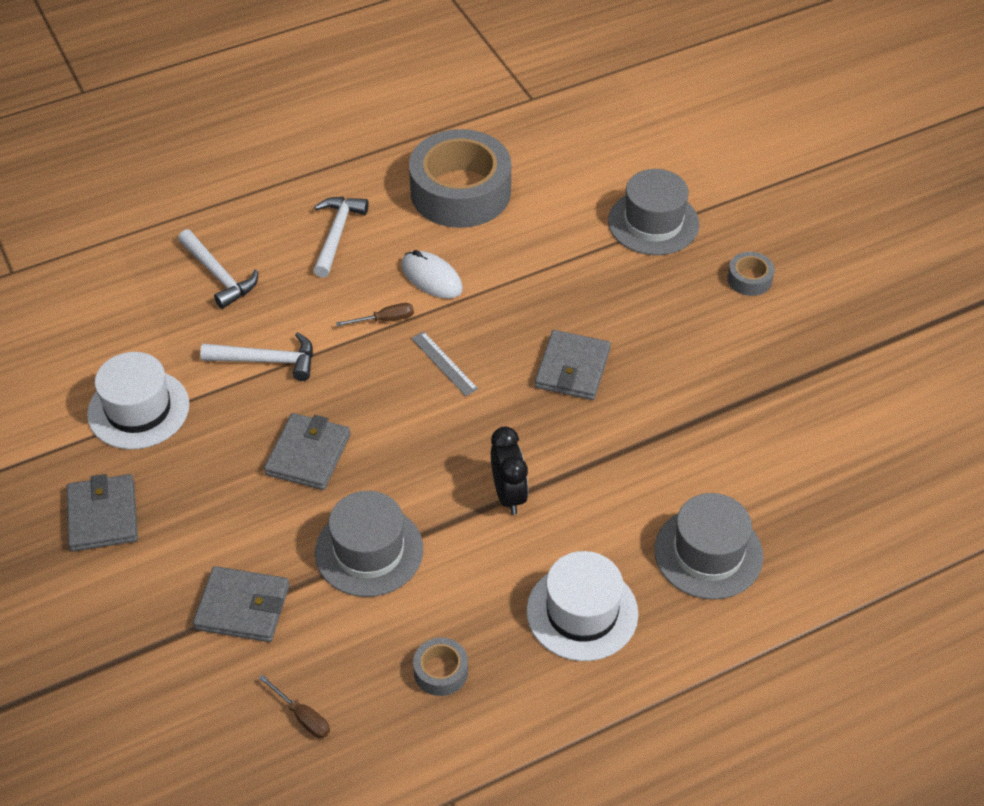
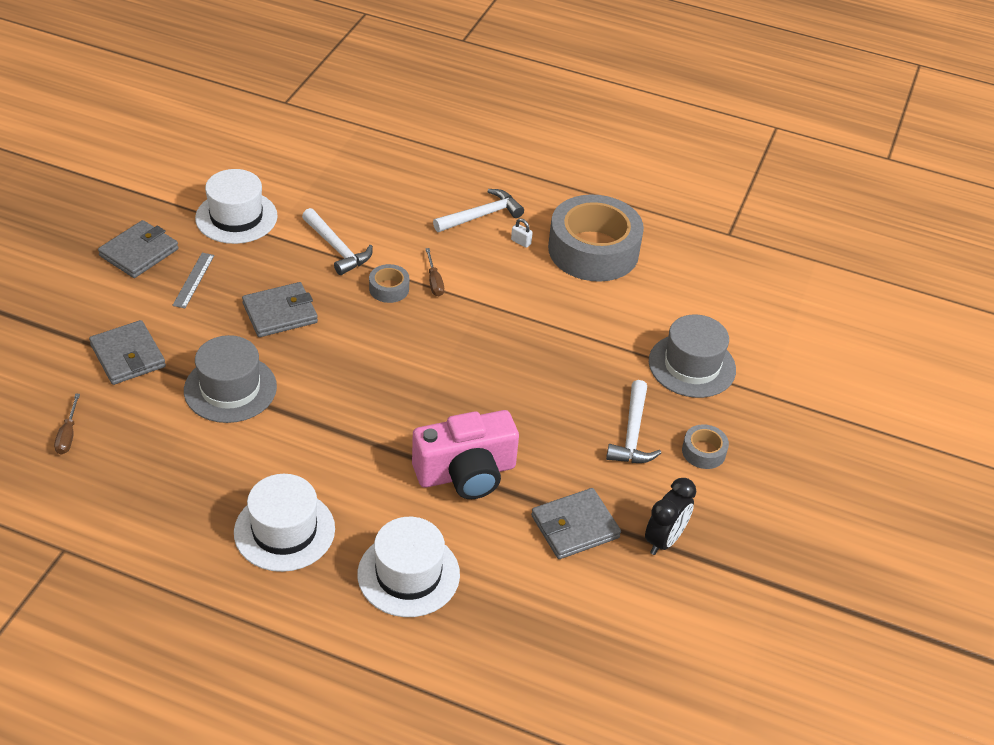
camera: 45 degrees right, 5 degrees down
(219, 275) = (382, 185): white hammer -> white hammer (632, 434)
(385, 320) = (434, 281): brown screwdriver -> brown screwdriver turned 45 degrees clockwise
(399, 231) = (521, 242): none -> white padlock
(431, 277) = (498, 282): white mouse -> none
(441, 671) = (164, 483): grey tape -> grey tape (389, 289)
(444, 363) = (429, 332): grey ruler -> grey ruler (194, 280)
(508, 494) = (349, 431): black clock -> black clock (664, 540)
(572, 368) = (499, 400): grey wallet -> grey wallet (575, 527)
(633, 443) = (466, 473): none -> pink camera
(708, 553) = (408, 574): grey hat -> white hat

